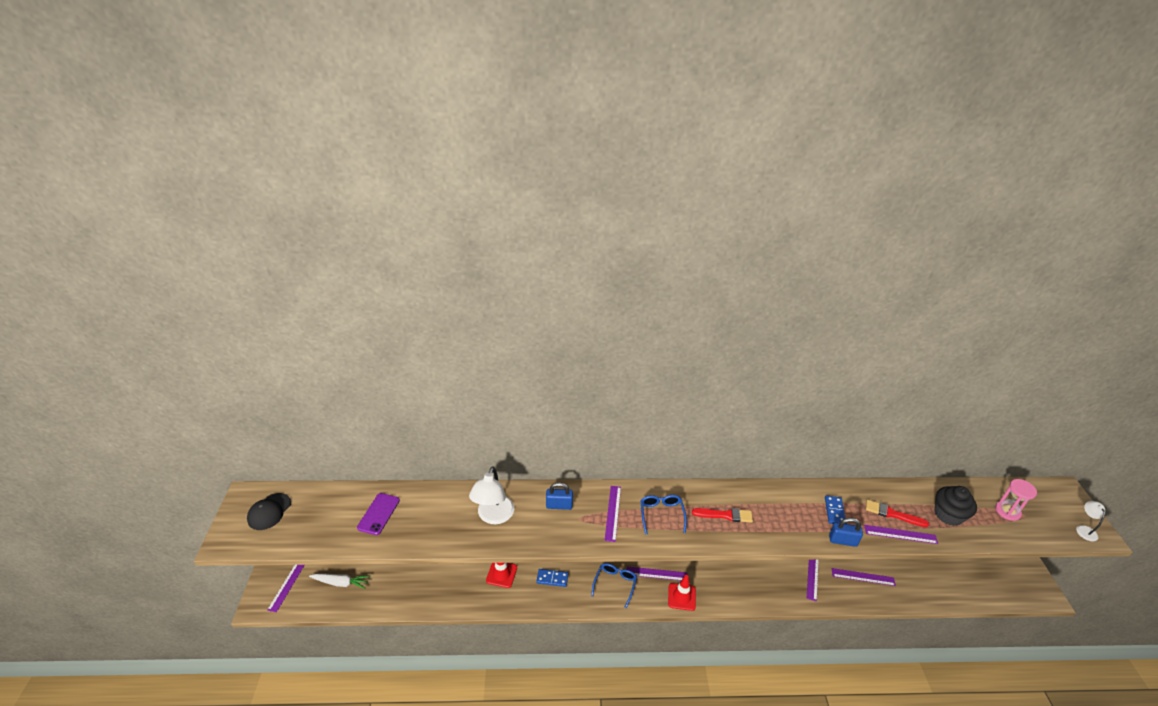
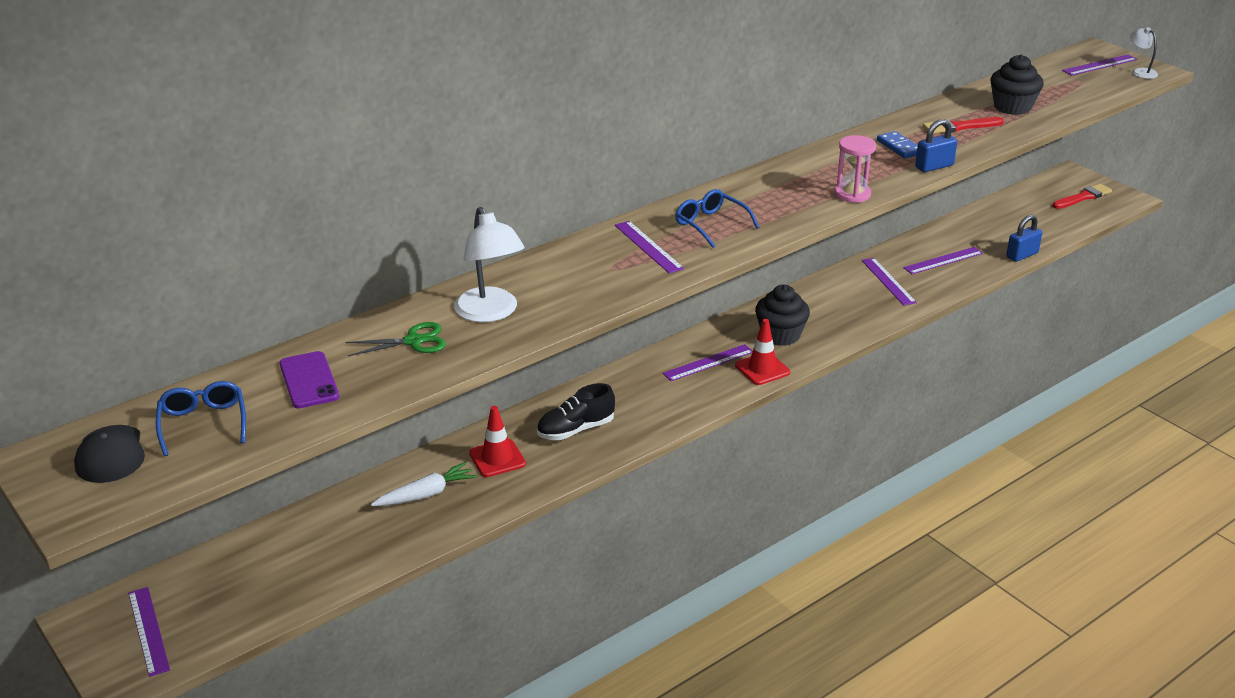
camera: 35 degrees left, 5 degrees down
(341, 583) = (246, 586): white carrot -> white carrot (426, 494)
(443, 515) = (414, 341): none -> green scissors
(552, 579) = (576, 430): blue domino -> black shoe
(559, 505) = (569, 268): blue padlock -> blue padlock (1022, 255)
(615, 584) = (666, 396): blue glasses -> blue glasses (203, 423)
(713, 577) = (780, 335): none -> black cupcake
(725, 515) = (786, 196): red brush -> red brush (1083, 197)
(900, 534) = (984, 139): purple ruler -> purple ruler (1099, 65)
(1007, 511) = (1062, 84): pink hourglass -> pink hourglass (852, 194)

